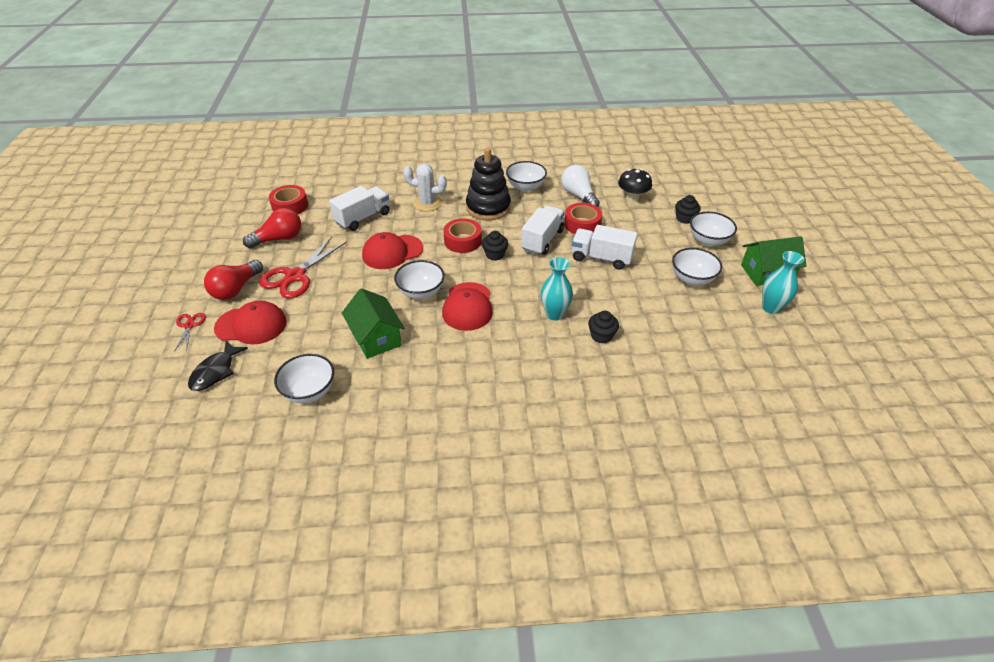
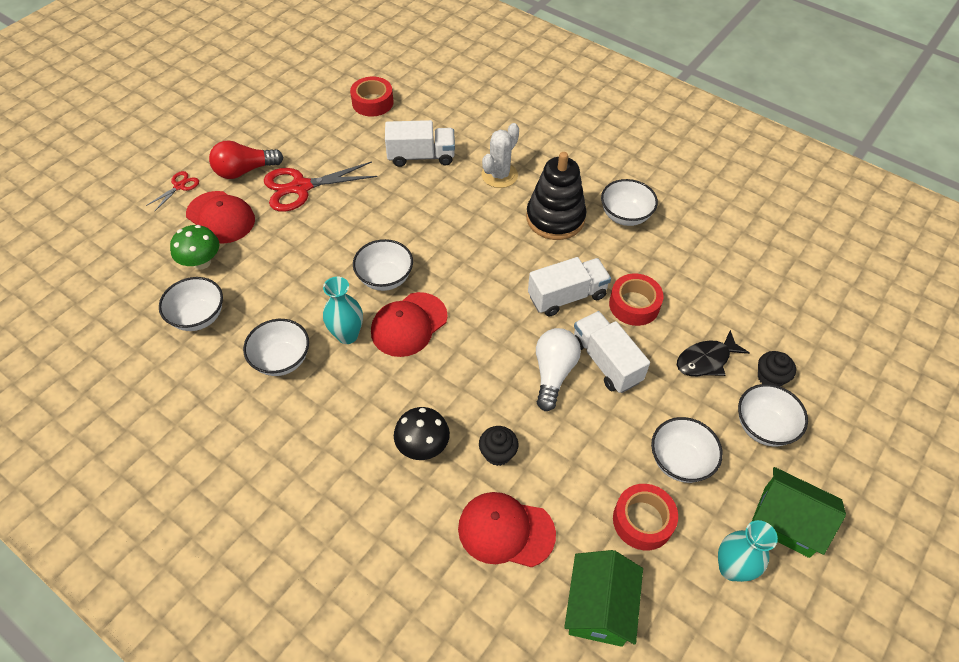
camera: 40 degrees right, 10 degrees up
(215, 371) = (155, 246): black fish -> black fish (706, 360)
(269, 359) = (201, 262): none -> green mushroom
(279, 239) = (327, 136): red light bulb -> none
(376, 337) = (299, 301): green house -> green house (599, 607)
(392, 252) = (407, 214): red cap -> red cap (505, 531)
(406, 376) = (282, 360): none -> white bowl
(427, 203) = (499, 175): white cactus -> white cactus turned 75 degrees clockwise
(463, 241) = (485, 244): red tape -> red tape (642, 520)
(495, 254) = (499, 281): black cupcake -> none
(554, 314) = (480, 393): turquoise vase -> turquoise vase (347, 335)
(578, 196) = (673, 264): white light bulb -> white light bulb (553, 373)
(632, 198) = (737, 307): black mushroom -> black mushroom (423, 446)

